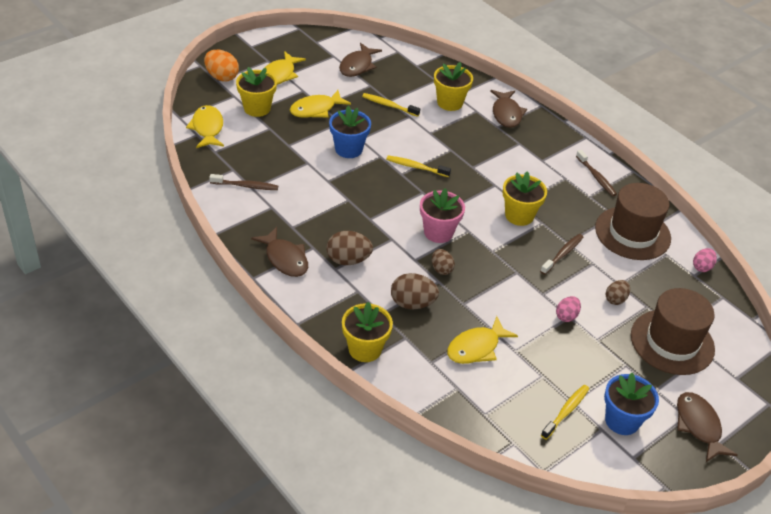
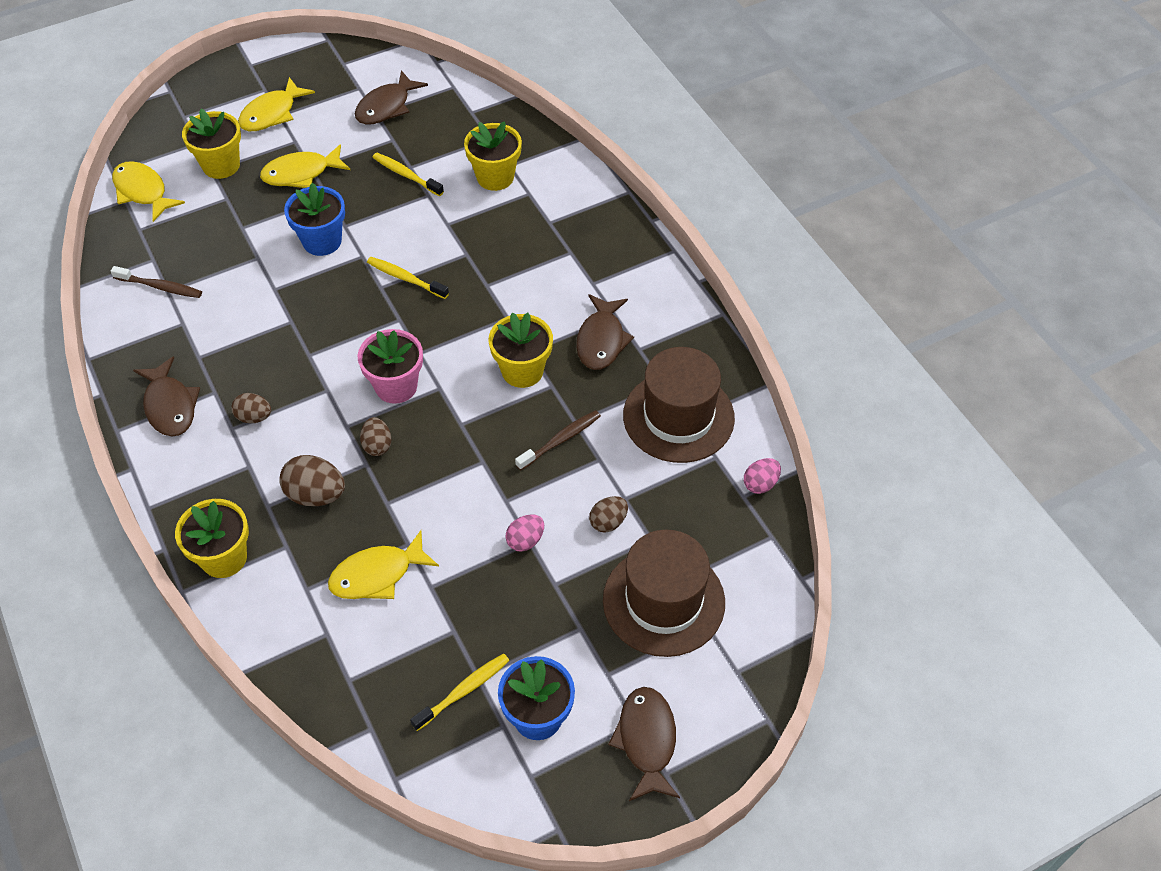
camera: 15 degrees right, 10 degrees up
(207, 128) = (143, 192): yellow fish -> yellow fish turned 45 degrees counterclockwise
(222, 77) = (192, 111): orange egg -> none
(348, 260) = (254, 417): brown egg -> brown egg, size x0.63
(506, 114) = (571, 202): brown fish -> brown fish (601, 340)
(596, 177) = (662, 319): brown toothbrush -> none

